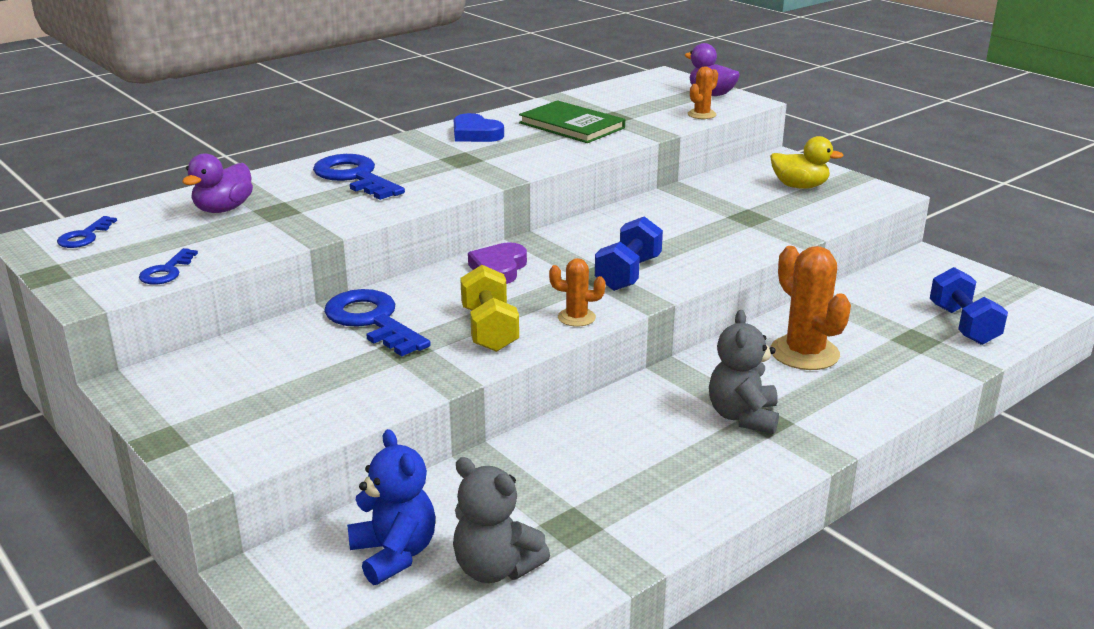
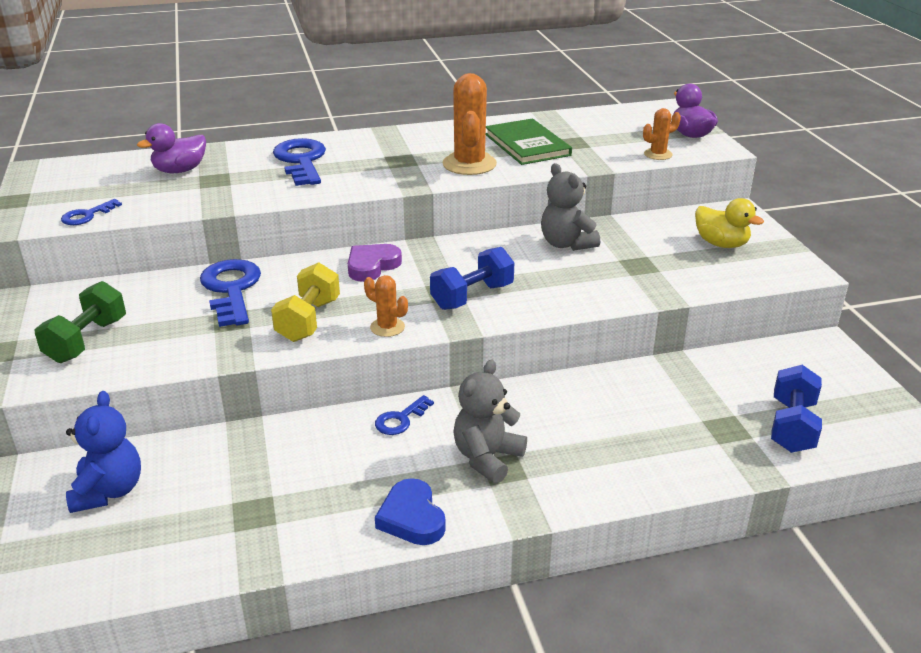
camera: 25 degrees right, 5 degrees up
(84, 236) = (68, 174): blue key -> blue key (400, 419)
(261, 405) = (87, 341): none -> green dumbbell
(475, 134) = (437, 138): blue heart -> blue heart (412, 518)
(495, 568) = (165, 529): grey teddy bear -> grey teddy bear (566, 244)
(804, 353) = (603, 412): orange cactus -> orange cactus (469, 164)

